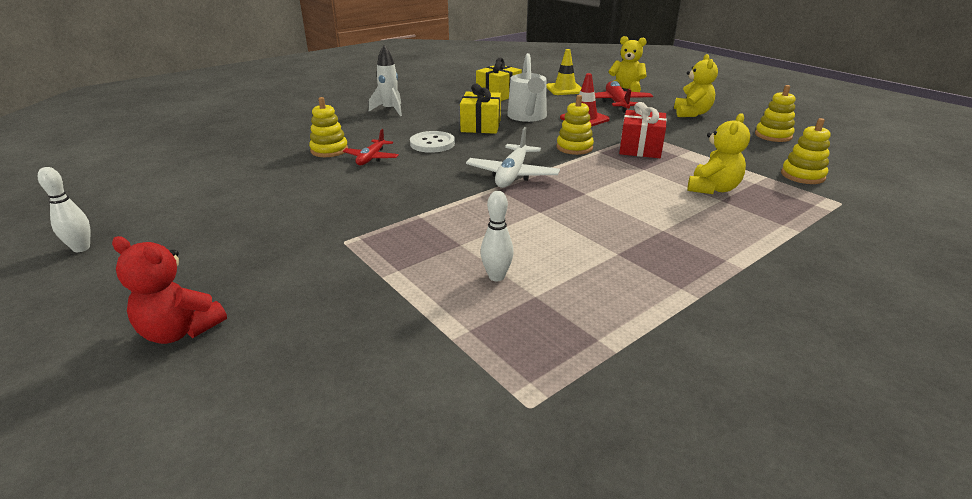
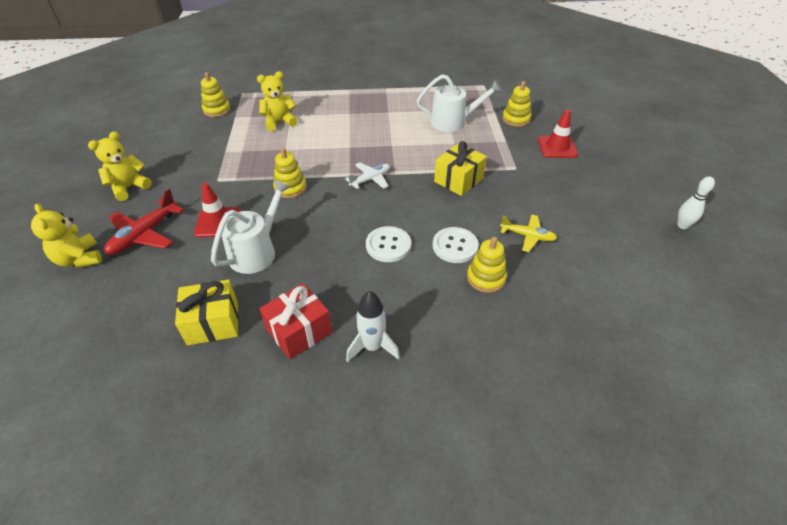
camera: 145 degrees left, 15 degrees up
(180, 331) = (605, 149): red teddy bear -> none
(283, 298) = (557, 147): none -> red traffic cone
(299, 183) = (528, 236): none -> yellow plane
(371, 158) = (455, 246): red plane -> white button
(480, 126) = (317, 256): yellow gift -> yellow gift (458, 180)
(496, 276) = (453, 122): white bowling pin -> white watering can
(512, 175) = (370, 179): white plane -> white plane, size x0.66
(564, 89) = (128, 296): yellow traffic cone -> none
(640, 148) = (250, 167): red gift -> red gift (299, 331)
(773, 135) = (147, 140): yellow stacking toy -> yellow stacking toy (516, 119)

